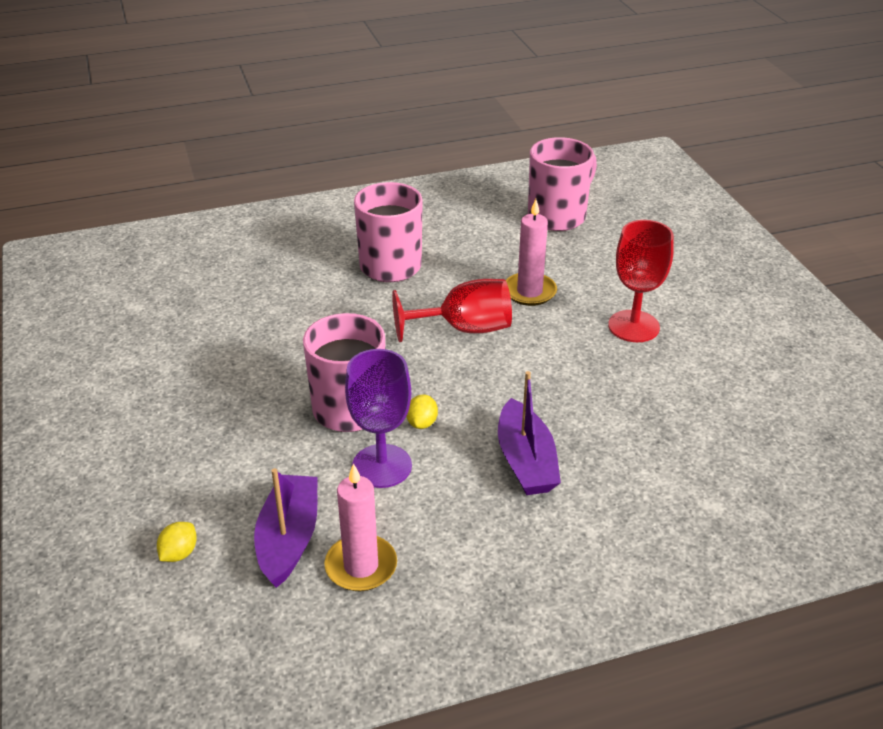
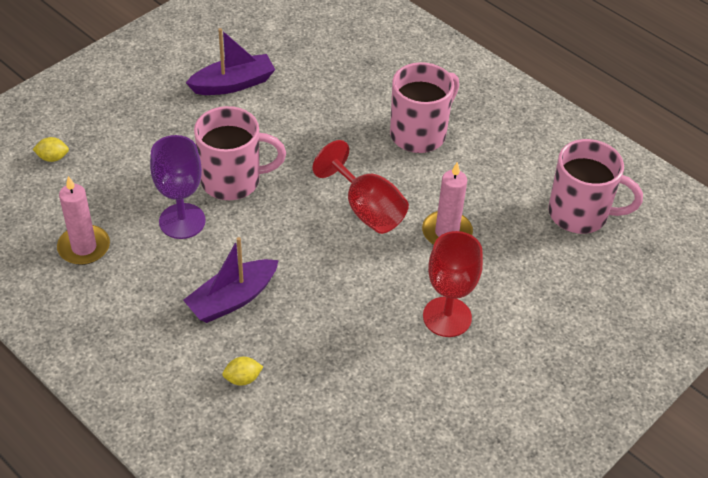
camera: 60 degrees right, 10 degrees up
(289, 539) = (90, 202): purple boat -> purple boat (233, 84)
(422, 423) = (239, 225): yellow lemon -> yellow lemon (243, 379)

